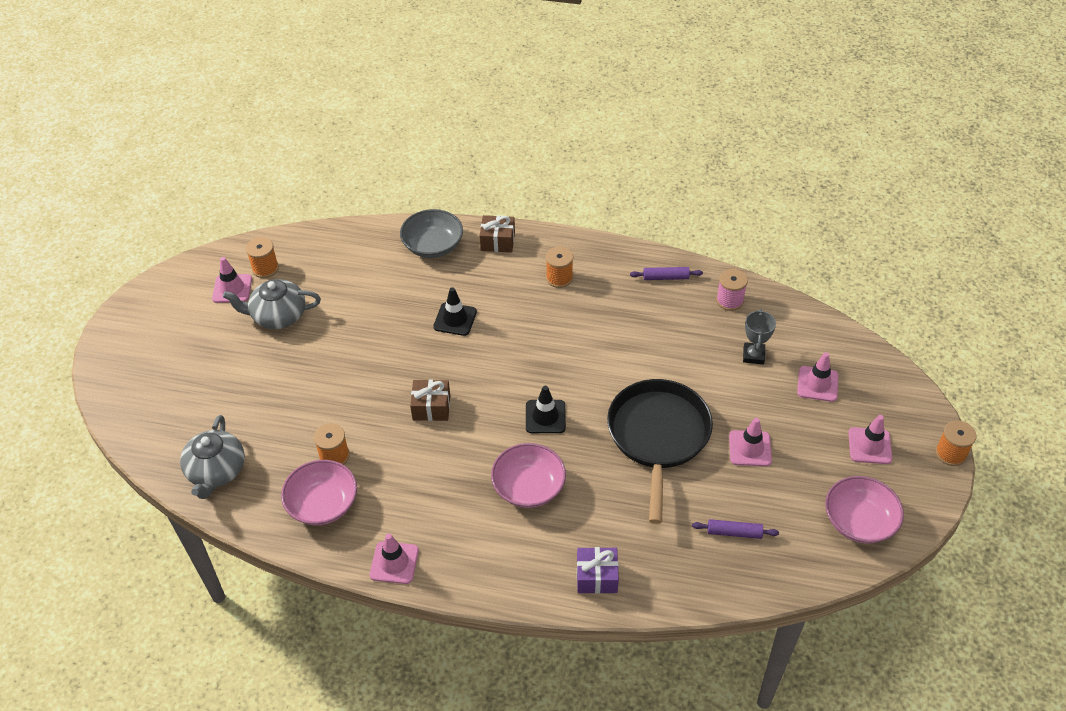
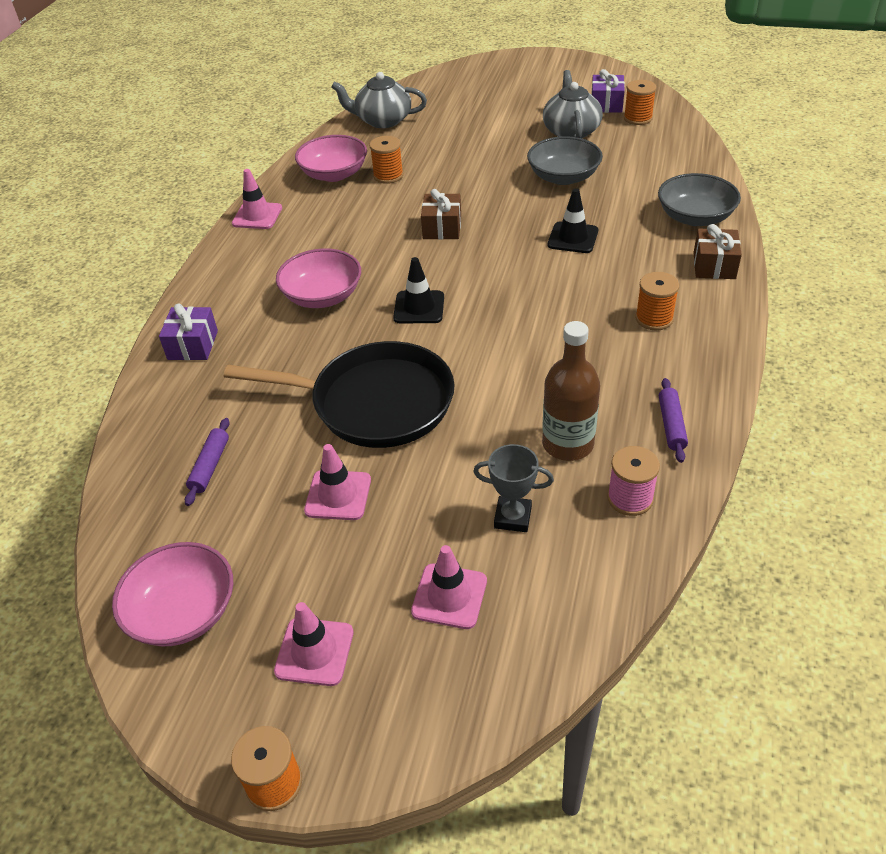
camera: 95 degrees right, 5 degrees down
(232, 289) = (606, 104): pink traffic cone -> purple gift
(359, 323) = (563, 177): none -> grey bowl
(688, 328) = (567, 444): none -> brown bottle

